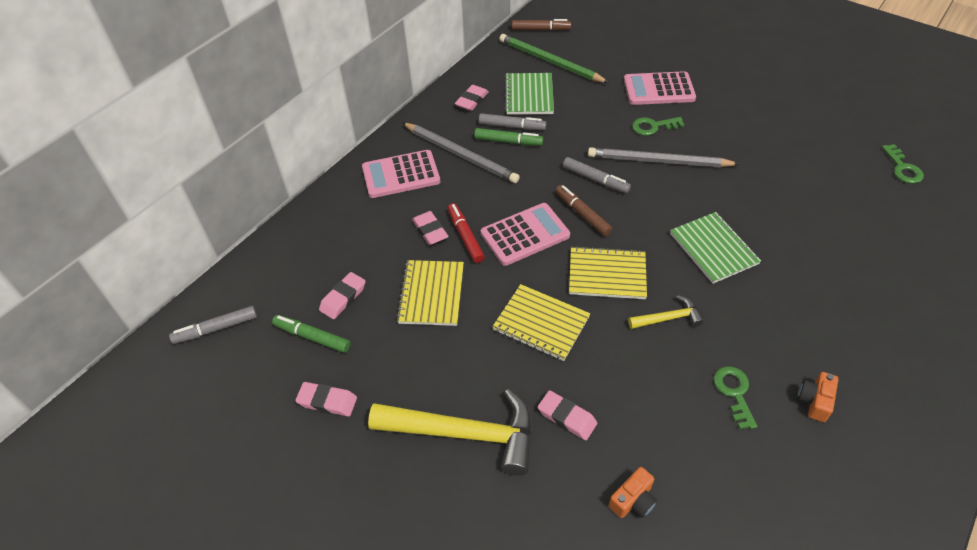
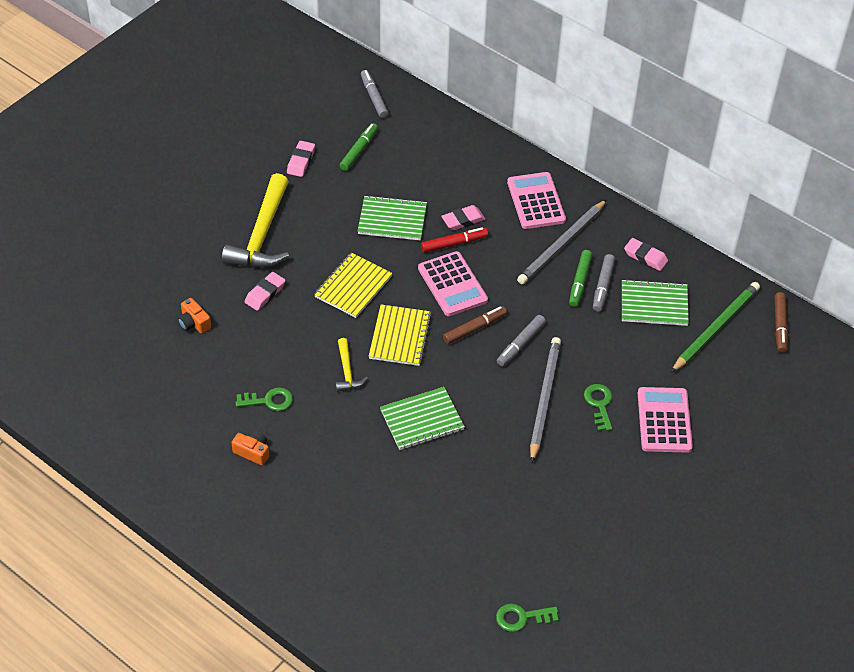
camera: 90 degrees right, 0 degrees up
(343, 298) = (394, 166): pink eraser -> none
(431, 294) = (392, 220): yellow notebook -> green notebook

